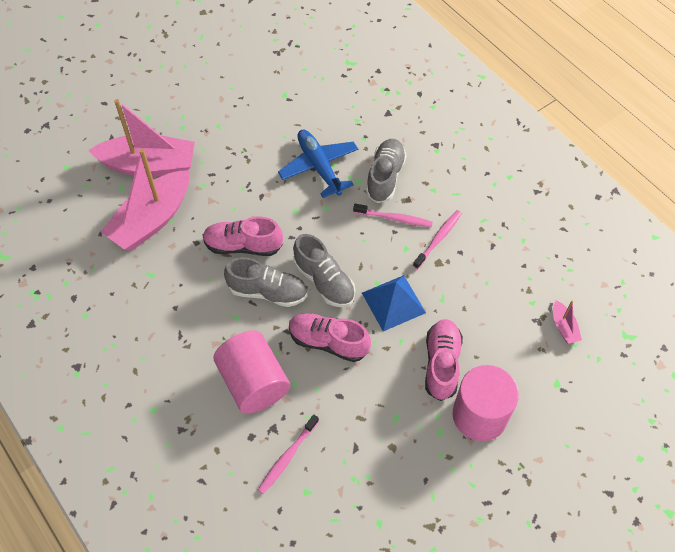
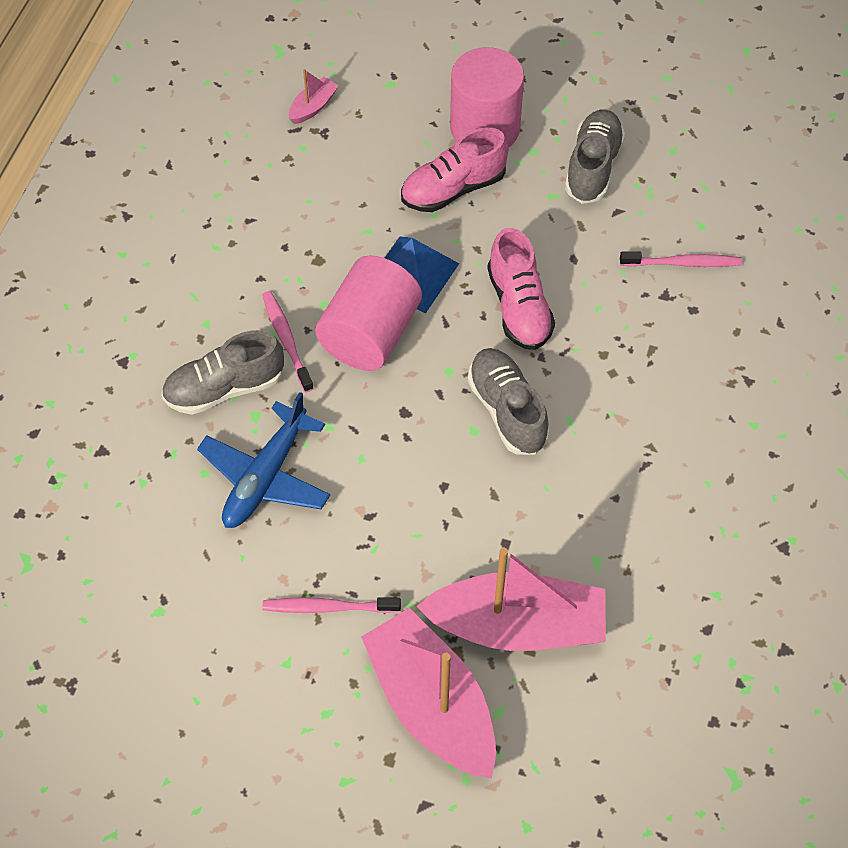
camera: 125 degrees left, 0 degrees up
(243, 246) = (465, 483): pink shoe -> none
(253, 382) = (632, 348): pink cylinder -> pink cylinder (370, 334)
(324, 281) = (442, 360): grey shoe -> grey shoe (593, 167)
(438, 239) = (282, 278): pink toothbrush -> pink toothbrush (328, 607)

